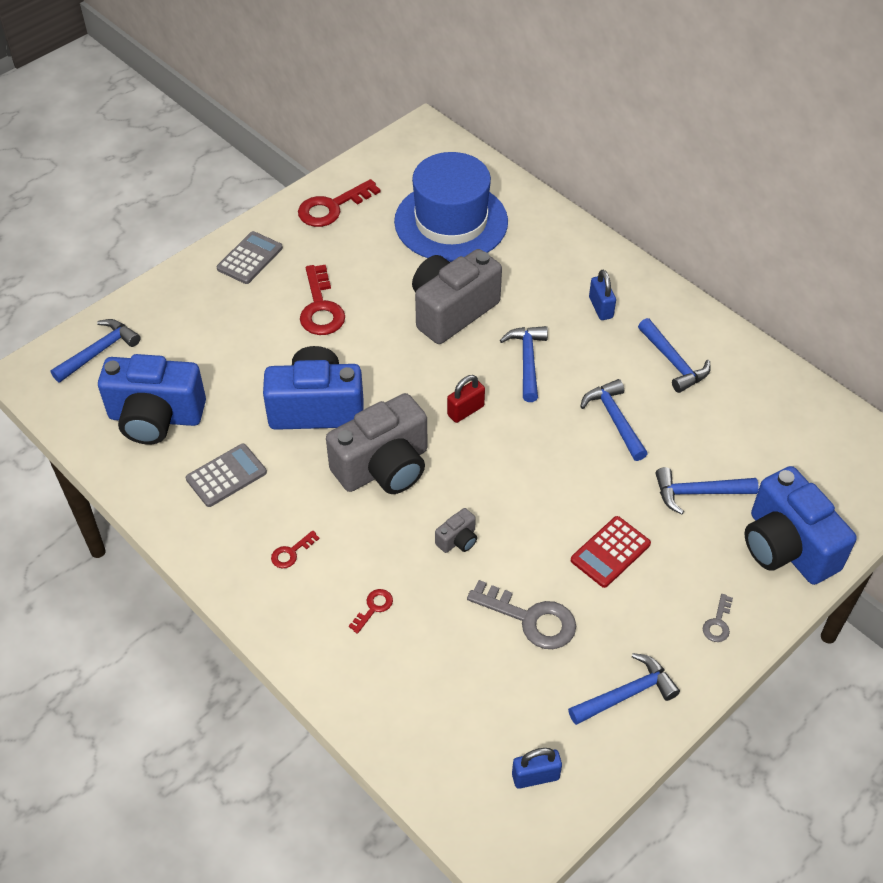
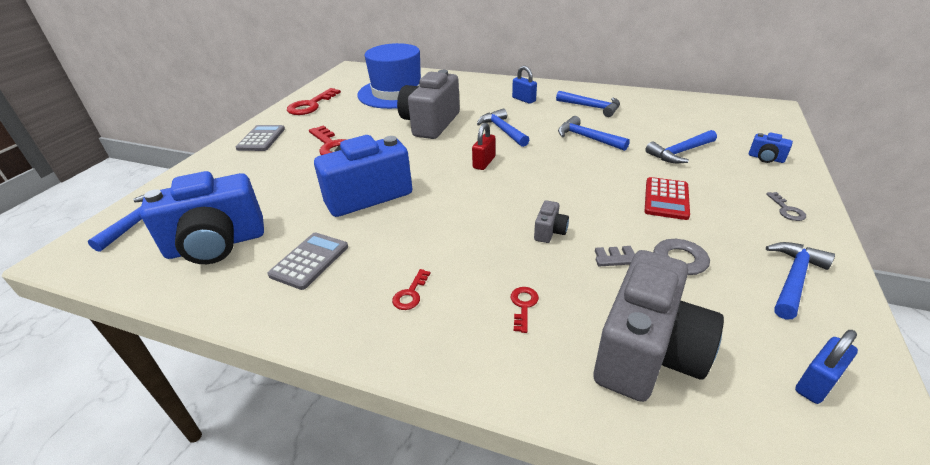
camera: 25 degrees left, 15 degrees down
(384, 467) = (449, 210): grey camera -> grey camera (647, 352)
(787, 547) = (765, 158): blue camera -> blue camera, size x0.42

